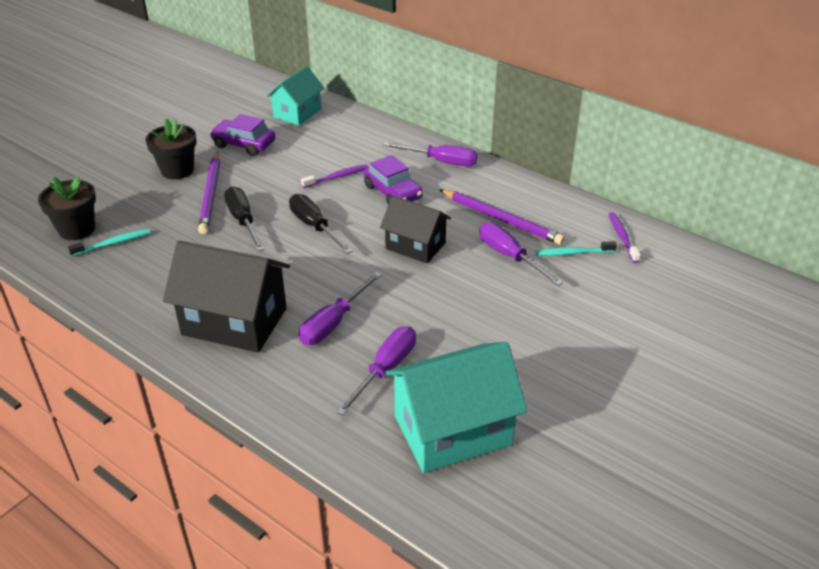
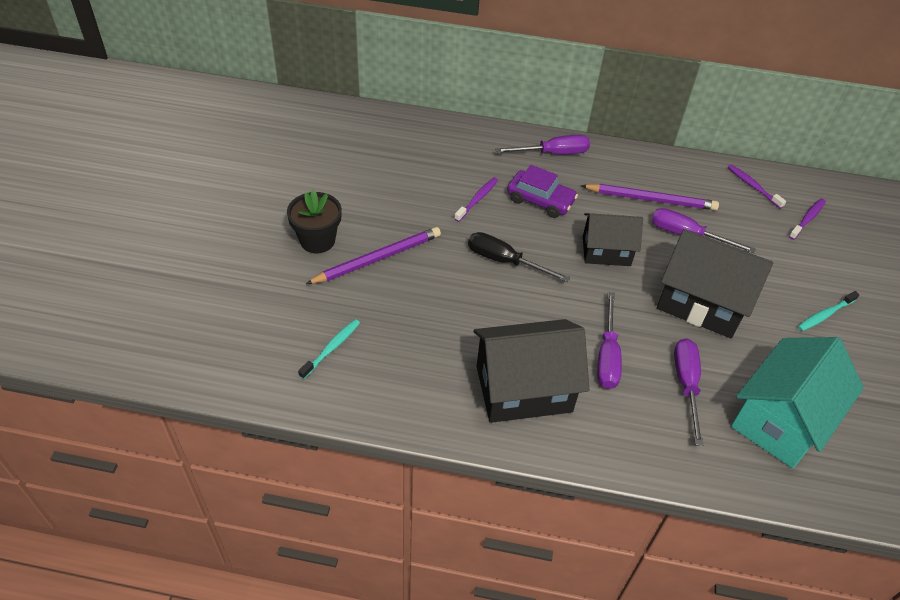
camera: 30 degrees left, 10 degrees up
(77, 229) = (278, 345): black flower pot -> none
(211, 195) = (377, 258): purple pencil -> purple pencil turned 90 degrees counterclockwise
(243, 221) = (434, 277): black screwdriver -> none
(244, 144) = (357, 189): purple car -> none
(297, 113) = (376, 136): turquoise house -> none
(469, 312) = (702, 302): none -> black house
(573, 253) = (730, 215): turquoise toothbrush -> turquoise toothbrush (825, 315)
(657, 279) = (807, 219): none -> purple toothbrush

